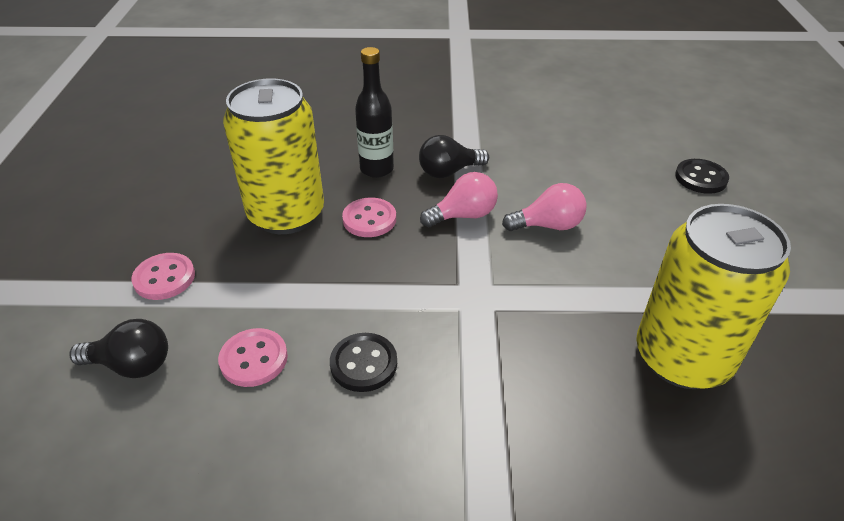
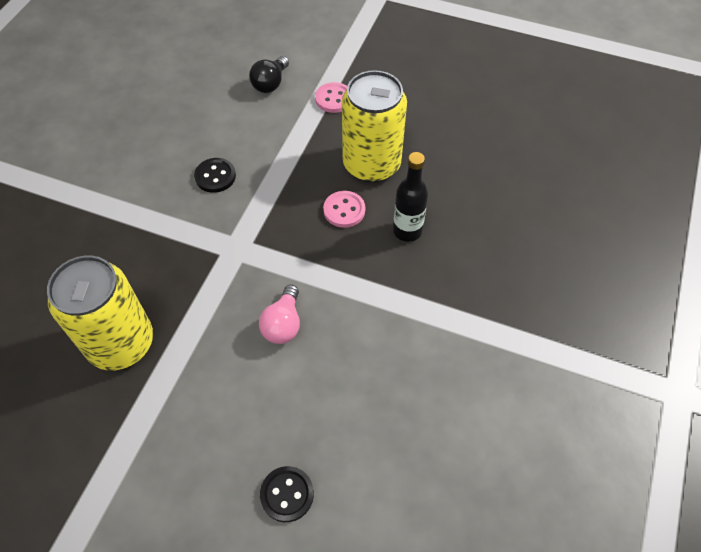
camera: 110 degrees right, 15 degrees up
(254, 359) = (246, 130): pink button -> none
(449, 172) = (383, 280): black light bulb -> none
(463, 215) = (322, 270): pink light bulb -> none

